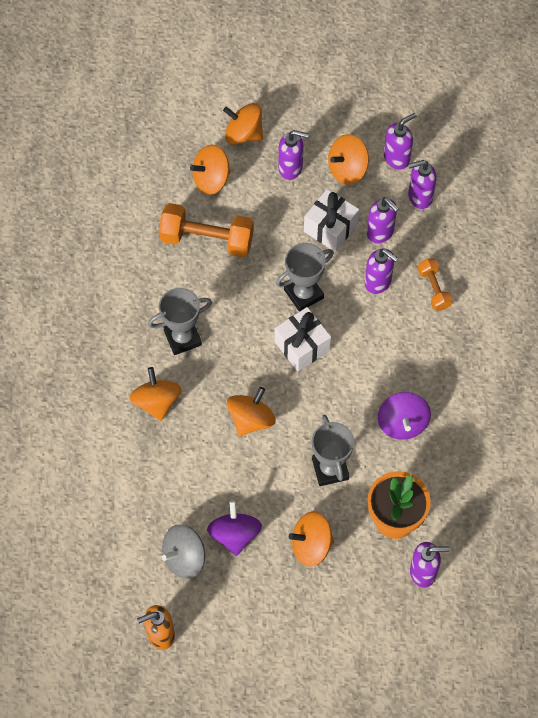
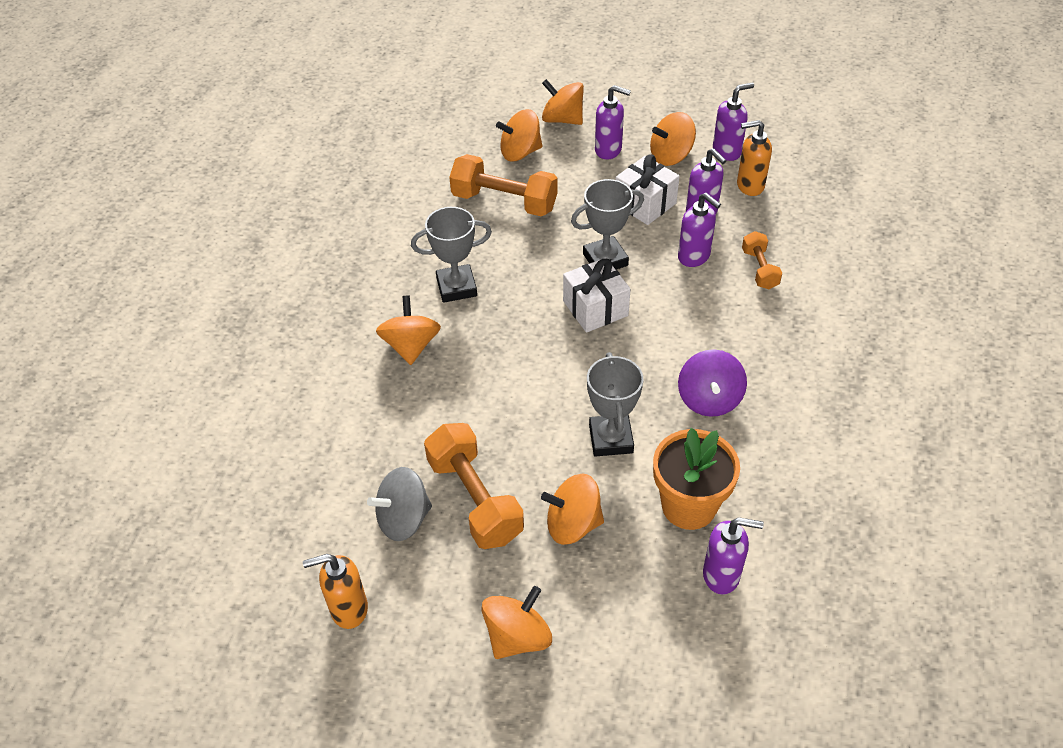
camera: 10 degrees right, 15 degrees down
(234, 534) = (474, 499): purple spinning top -> orange dumbbell
(251, 419) = (520, 375): orange spinning top -> orange spinning top (517, 636)
(419, 197) = (749, 186): purple soap dispenser -> orange soap dispenser

